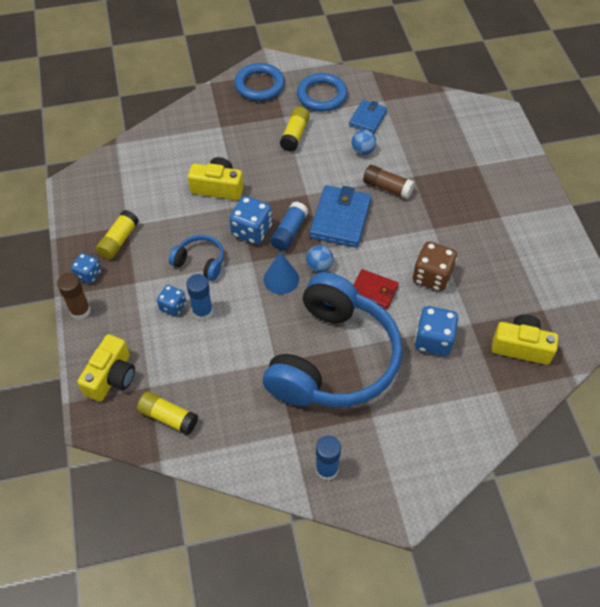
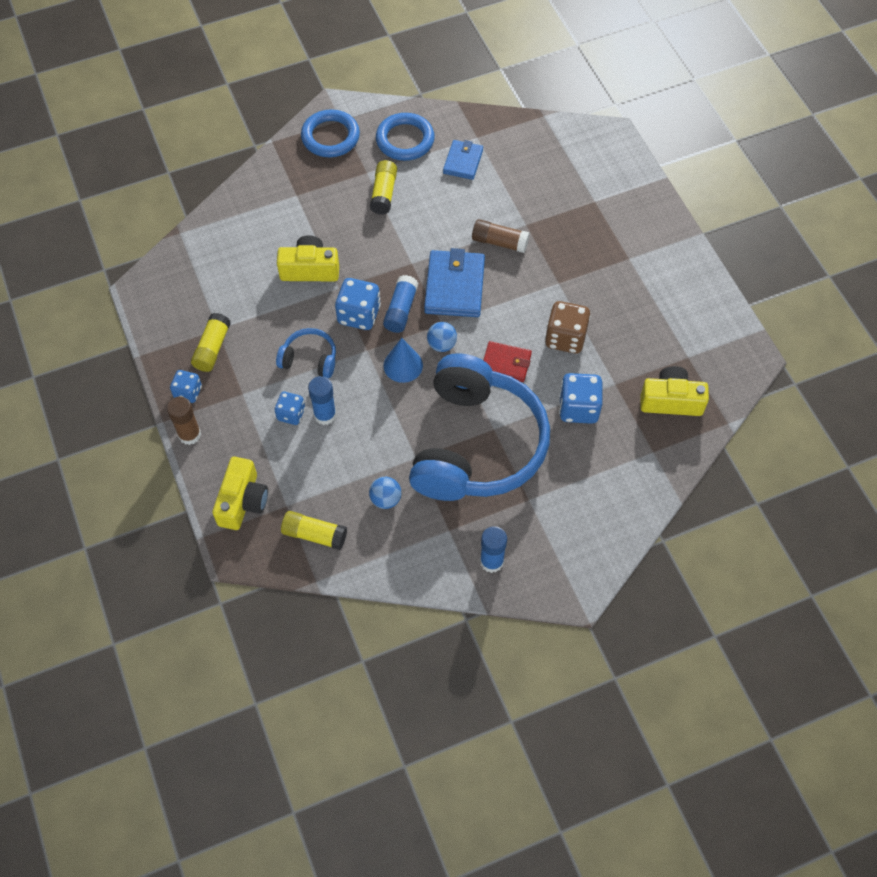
camera: 10 degrees left, 5 degrees up
(363, 150) = (464, 202): blue ball -> blue ball (385, 499)

